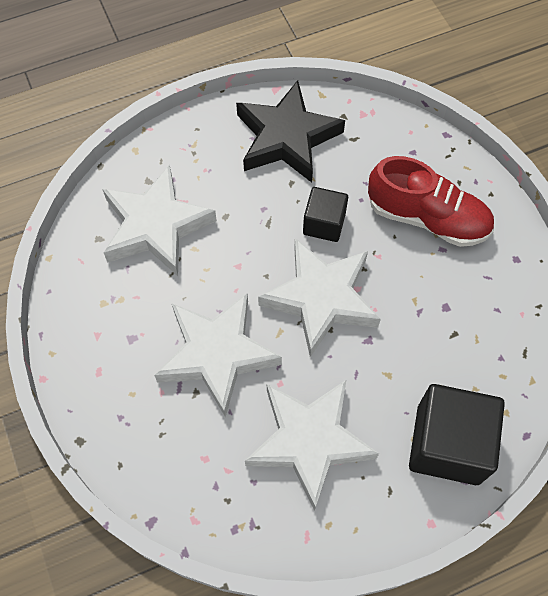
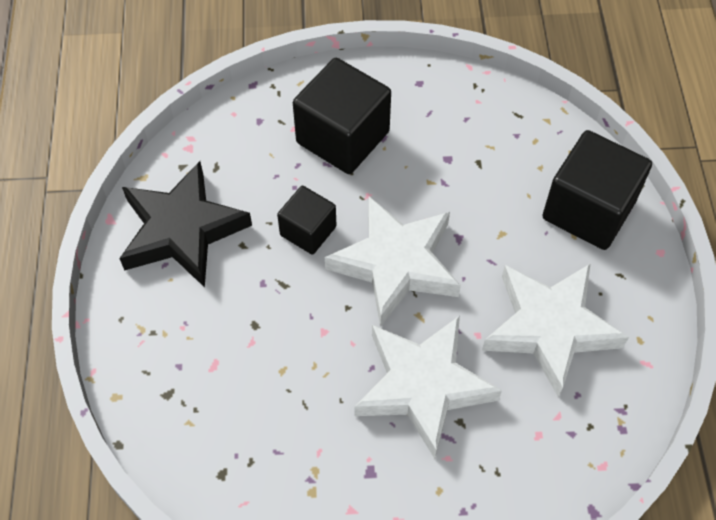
camera: 70 degrees left, 5 degrees down
(156, 226) = (234, 403): white star -> none
(427, 218) = (342, 137): red shoe -> black cube

